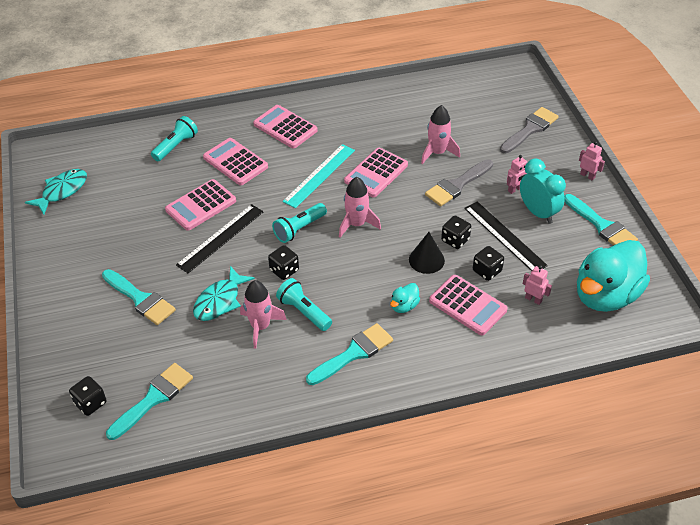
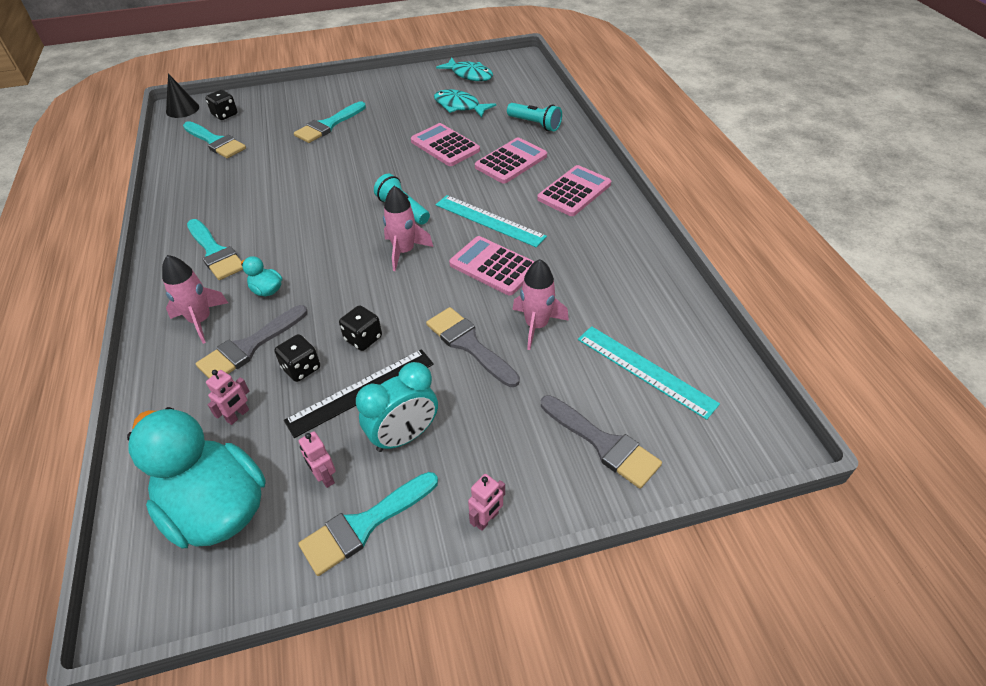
camera: 90 degrees right, 0 degrees up
(220, 238) = (397, 160): black ruler -> none
(220, 301) = (313, 166): turquoise fish -> turquoise fish (459, 106)
(260, 326) = (273, 191): pink rocket -> pink rocket (201, 320)
(284, 270) = (343, 202): black dice -> none
(304, 312) = (283, 217): turquoise flashlight -> none
(426, 260) = (334, 310): black cone -> black cone (182, 109)
(467, 305) = (249, 346): pink calculator -> grey brush
(473, 108) = (645, 370): none -> turquoise ruler
(515, 189) = (457, 411): pink robot -> pink robot (324, 477)

